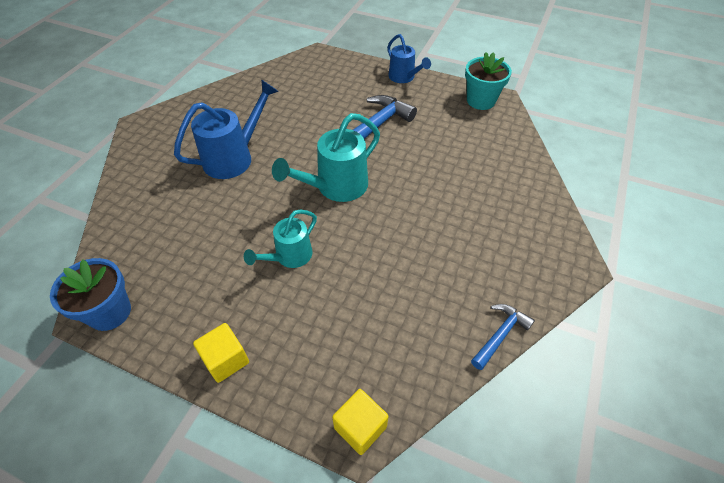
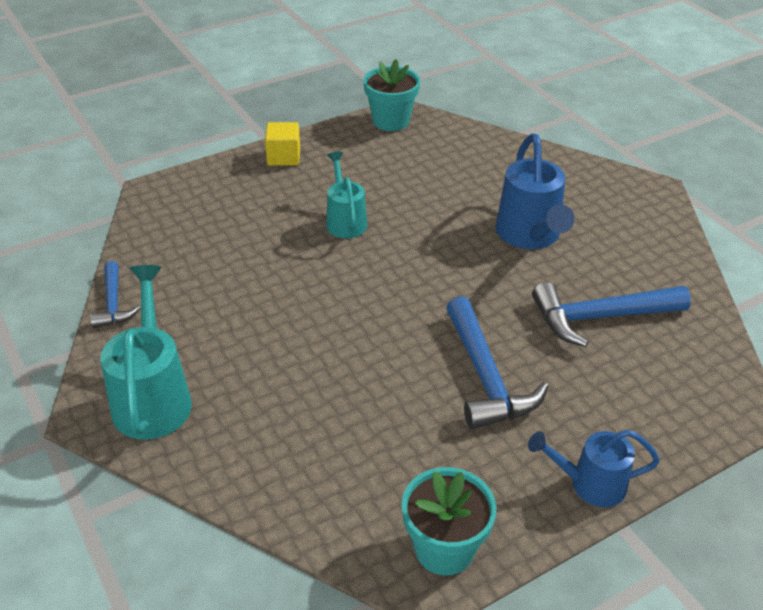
camera: 125 degrees right, 10 degrees down
(109, 312) = (391, 121): blue flower pot -> turquoise flower pot
(290, 107) = (600, 317): none -> blue hammer
(335, 187) = (406, 289): turquoise watering can -> turquoise watering can (153, 397)
(360, 427) = (156, 194): yellow cube -> none

